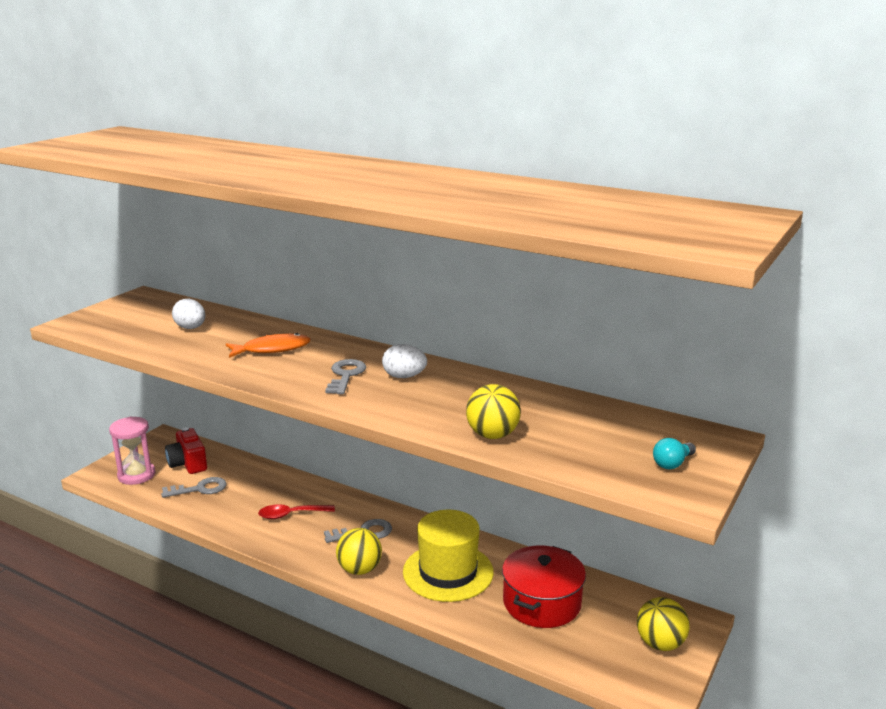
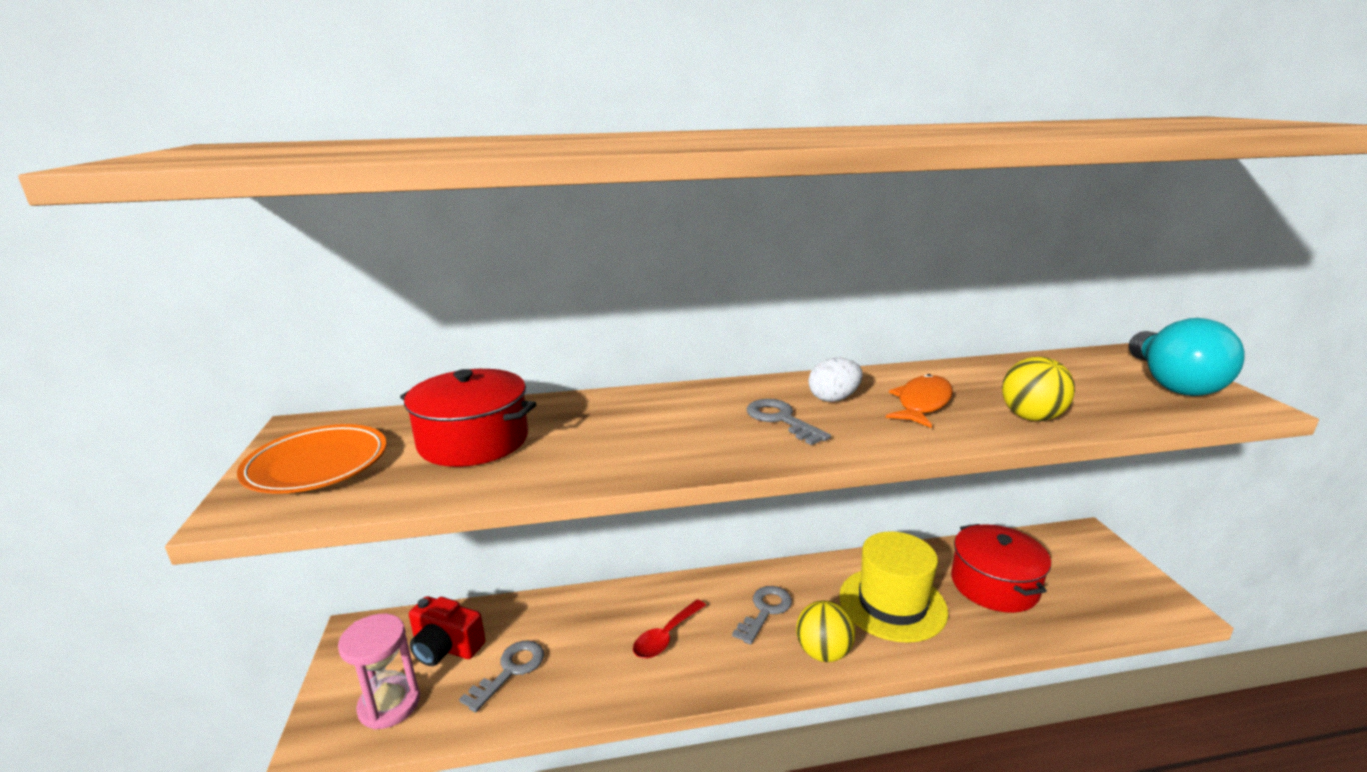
camera: 40 degrees left, 0 degrees up
(119, 315) = (317, 464): none -> orange plate
(191, 328) = (473, 441): white egg -> red pot
(272, 349) = (638, 425): orange fish -> orange fish (922, 403)
(660, 643) = (1105, 567): yellow ball -> none
(672, 464) = (1172, 383): turquoise light bulb -> turquoise light bulb, size x2.37

